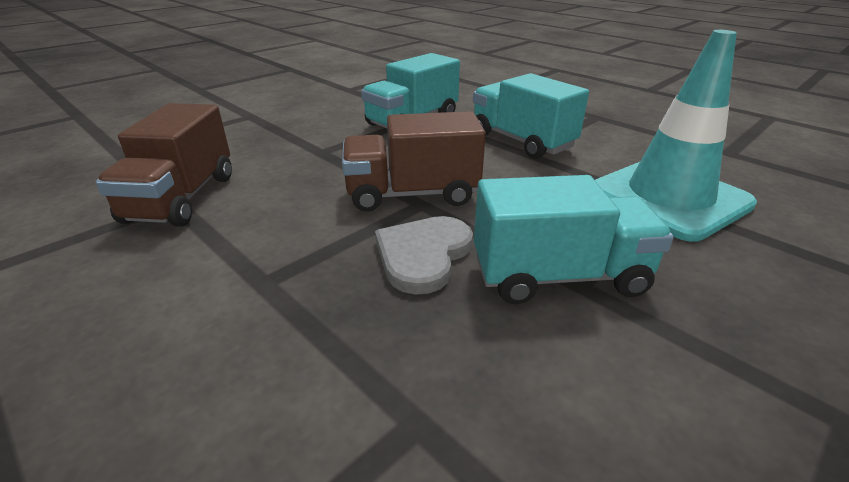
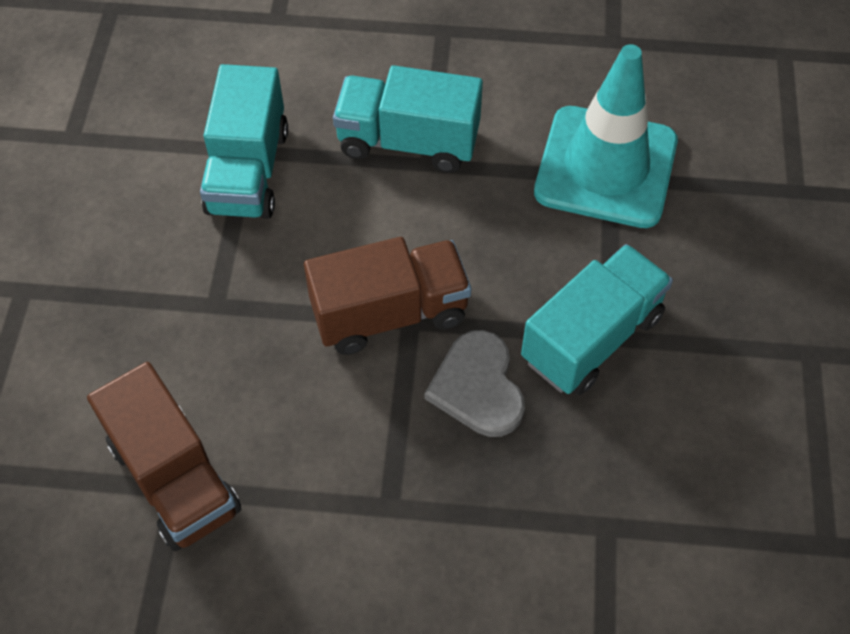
camera: 40 degrees left, 25 degrees up
(412, 194) = (389, 313): brown truck -> brown truck turned 150 degrees counterclockwise

